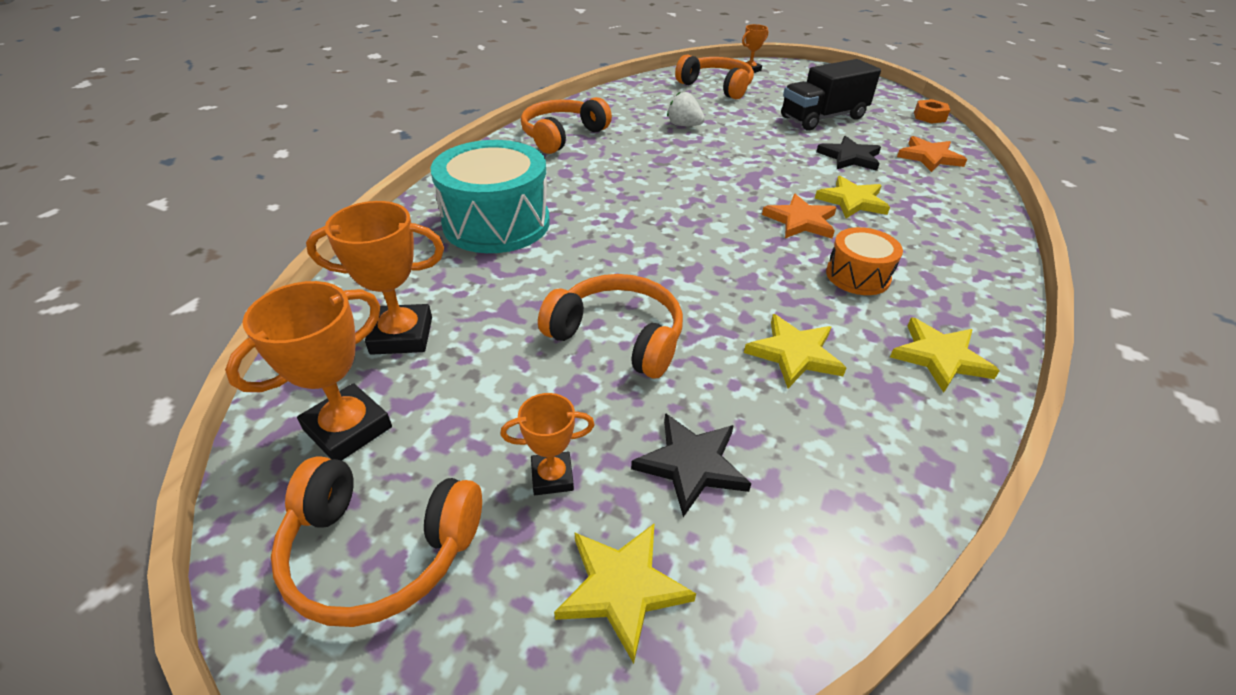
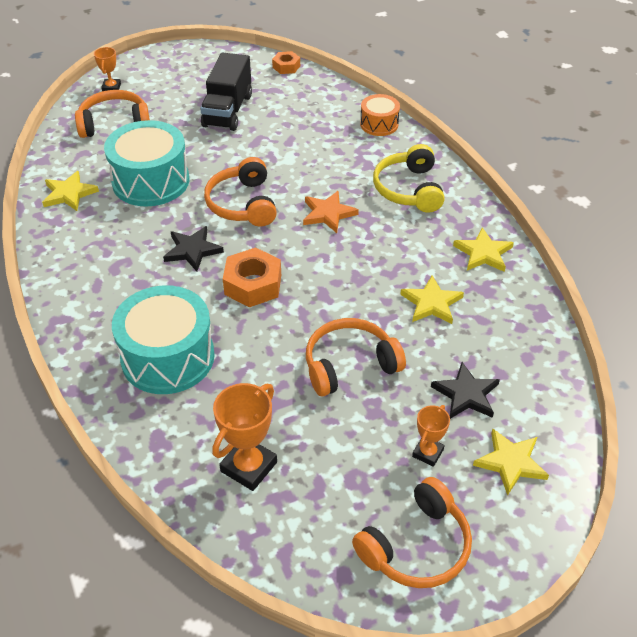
camera: 50 degrees left, 5 degrees up
(348, 429) = (313, 527): orange trophy -> none
(562, 136) = (82, 253): orange headphones -> orange headphones (243, 204)
(643, 224) = (253, 284): none -> orange nut
(684, 125) = (151, 181): white strawberry -> turquoise drum
(850, 157) = (288, 139): black star -> black star (192, 250)
(852, 201) = (333, 177): yellow star -> yellow star (69, 194)
(857, 276) = (399, 231): orange drum -> orange drum (379, 124)
(926, 252) = (409, 189): none -> yellow headphones
(929, 157) = (328, 108): orange star -> none

